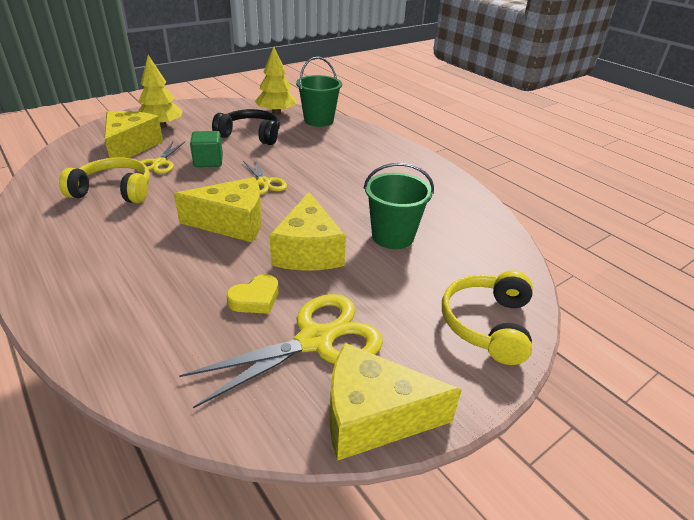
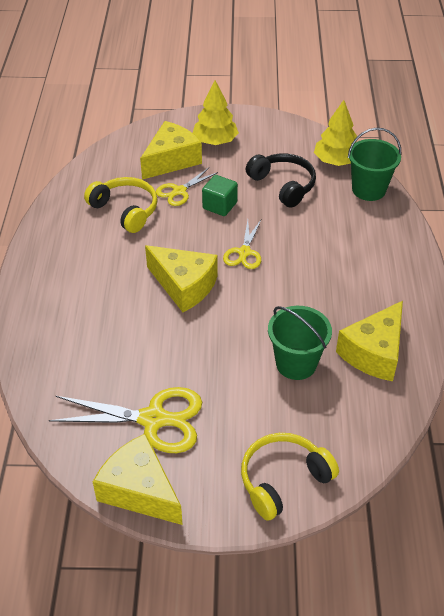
camera: 40 degrees right, 10 degrees up
(255, 299) = (144, 364): yellow heart -> none
(308, 251) = (216, 342): yellow cheese -> yellow cheese (374, 352)

